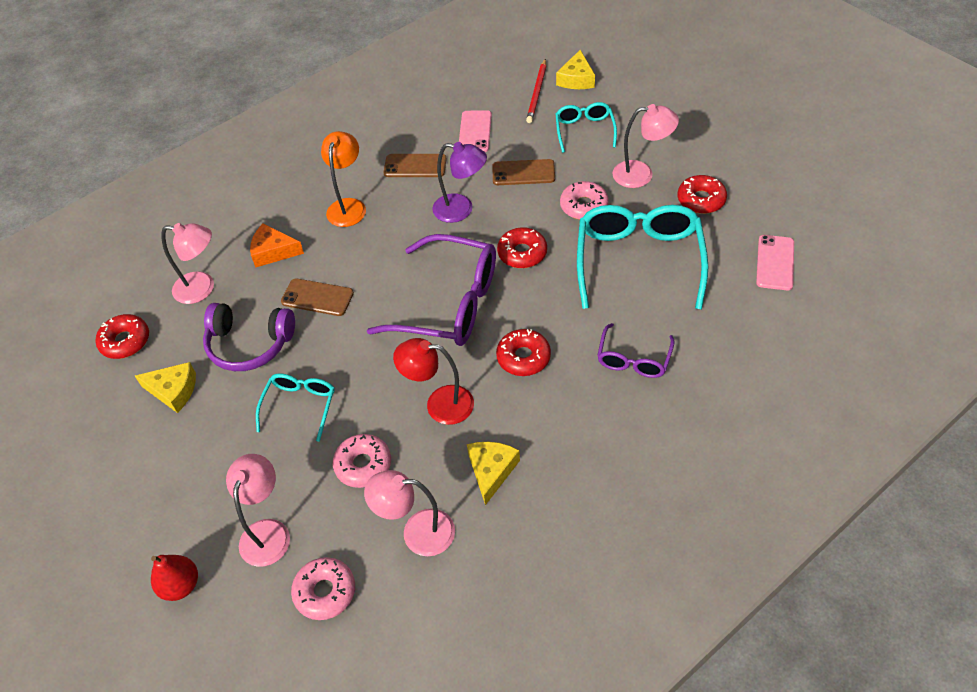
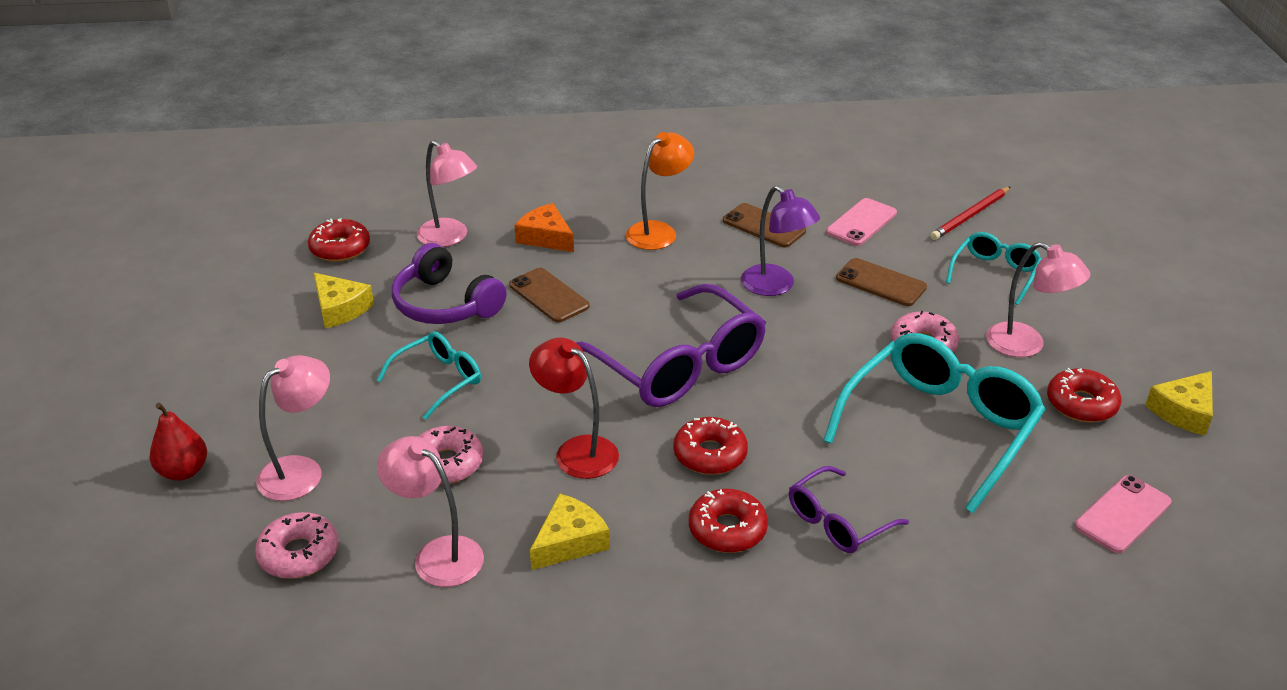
camera: 30 degrees right, 15 degrees down
(522, 253) = (805, 356): red donut -> red donut (727, 529)
(576, 79) = (1032, 221): yellow cheese -> yellow cheese (1183, 411)

